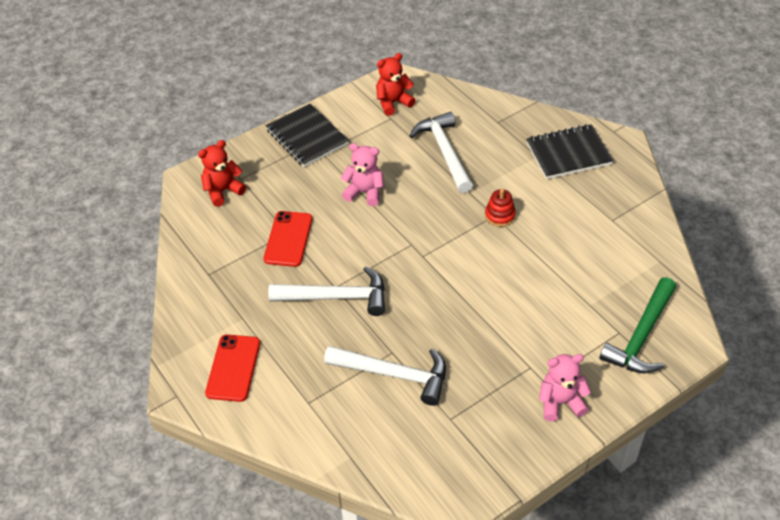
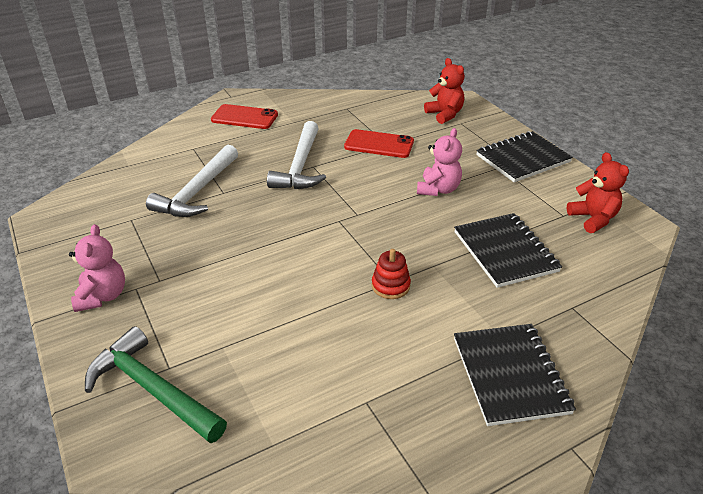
camera: 95 degrees right, 10 degrees down
(444, 152) = (505, 252): white hammer -> black notebook

